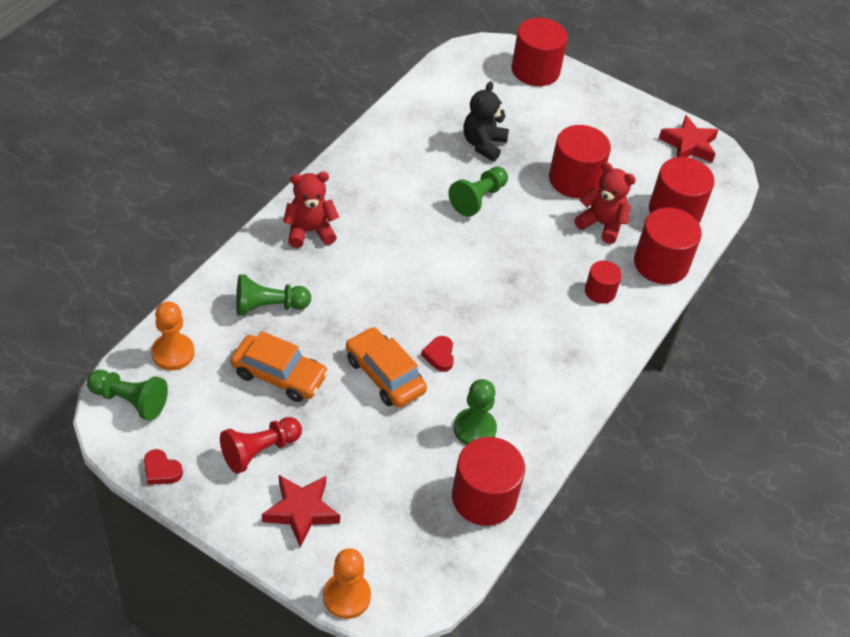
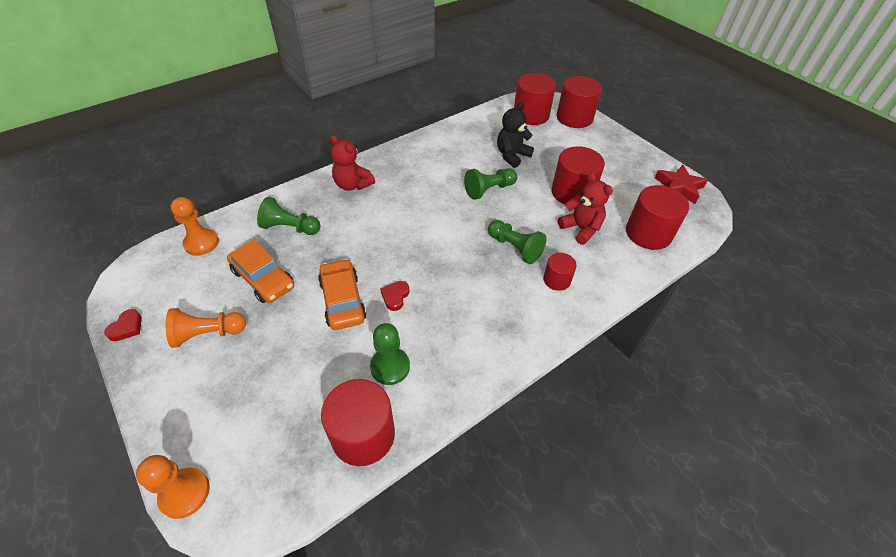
camera: 25 degrees right, 0 degrees up
(130, 401) = (147, 269): green pawn -> green pawn (515, 248)
(161, 470) = (127, 327): red heart -> red heart turned 120 degrees counterclockwise
(259, 451) = (208, 334): red pawn -> orange pawn
(301, 511) = (203, 396): red star -> none
(309, 231) = (352, 185): red teddy bear -> red teddy bear turned 150 degrees counterclockwise
(661, 264) = (620, 270): red cylinder -> red cylinder (531, 115)

